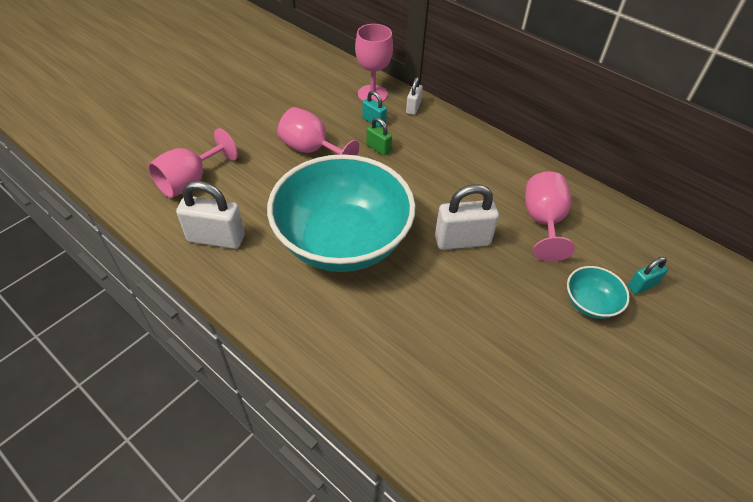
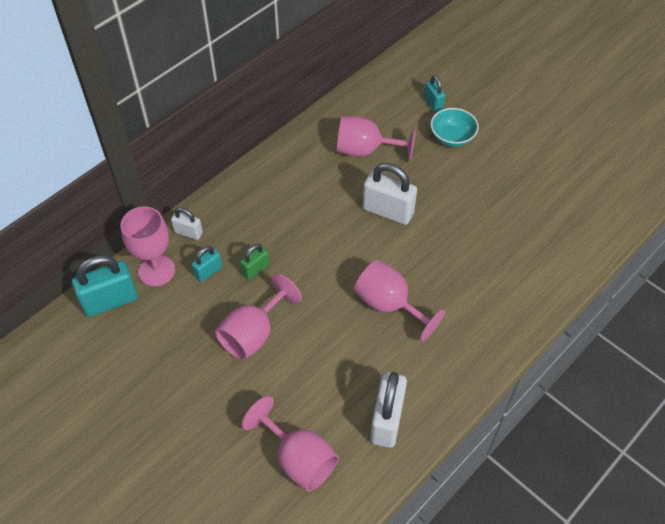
camera: 85 degrees left, 5 degrees up
(342, 241) = (389, 305): turquoise bowl -> pink goblet
(343, 75) = (110, 301): none -> turquoise padlock
(462, 240) = (388, 211): white padlock -> white padlock turned 60 degrees counterclockwise

